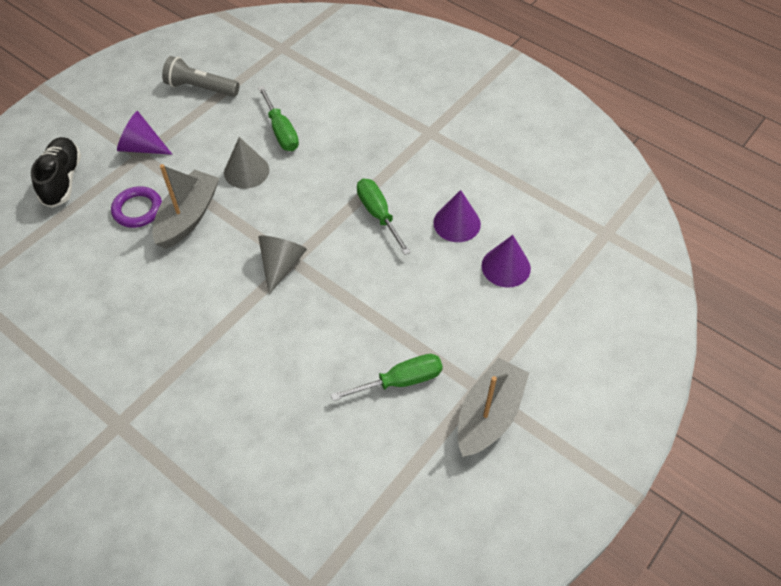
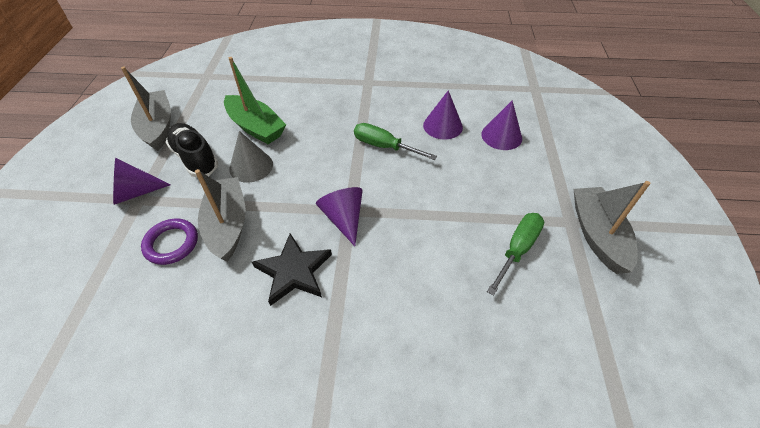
camera: 35 degrees left, 5 degrees down
(62, 180) = (67, 258): black shoe -> black shoe (195, 158)
(201, 88) = (158, 127): grey flashlight -> grey boat
(206, 287) = (294, 271): none -> black star
(281, 131) = (255, 127): green screwdriver -> green boat
(281, 265) = (344, 218): grey cone -> purple cone

